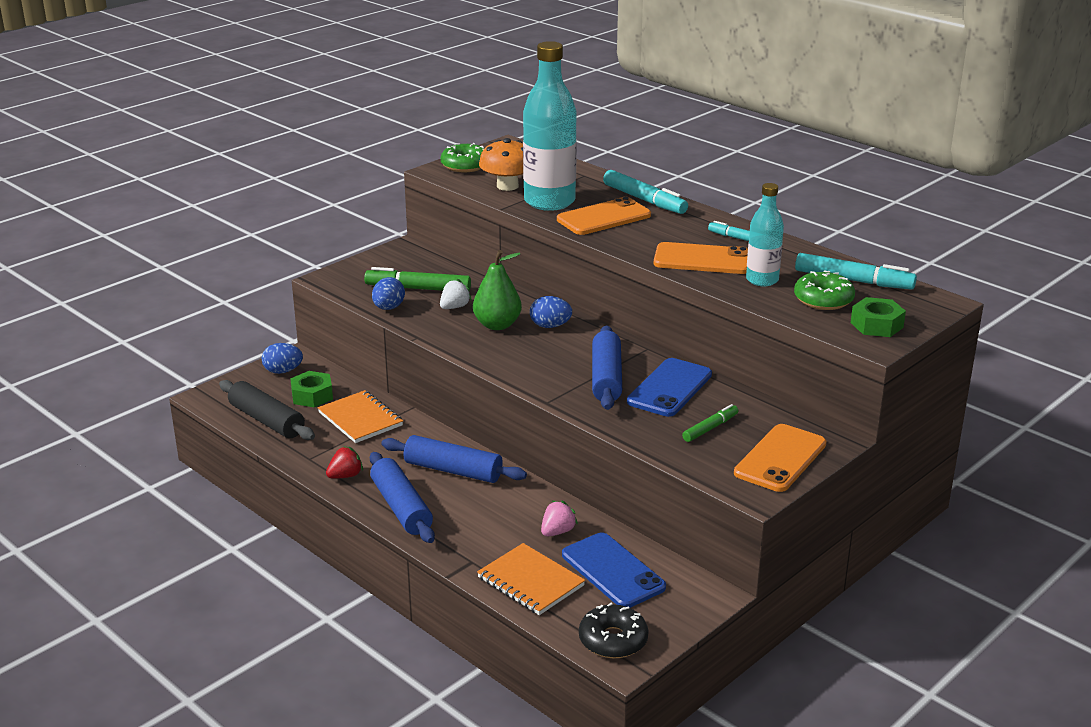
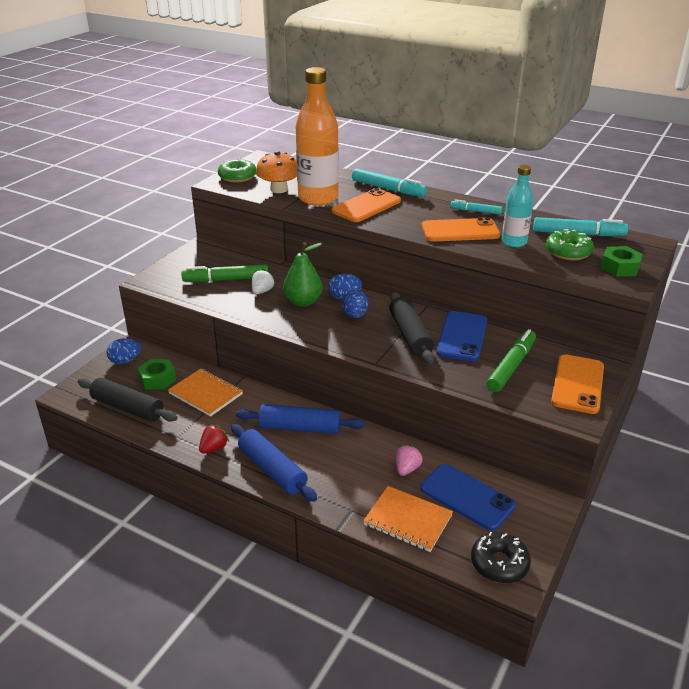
camera: 15 degrees left, 5 degrees up
(388, 308) = (209, 299): blue egg -> blue egg (355, 315)
(549, 202) = (318, 198): turquoise bottle -> orange bottle
(606, 378) = (410, 335): blue rolling pin -> black rolling pin
(710, 428) = (511, 366): green marker -> green marker, size x1.69

